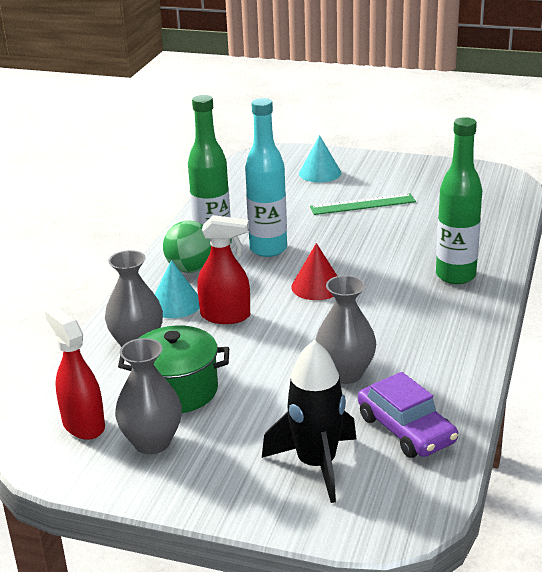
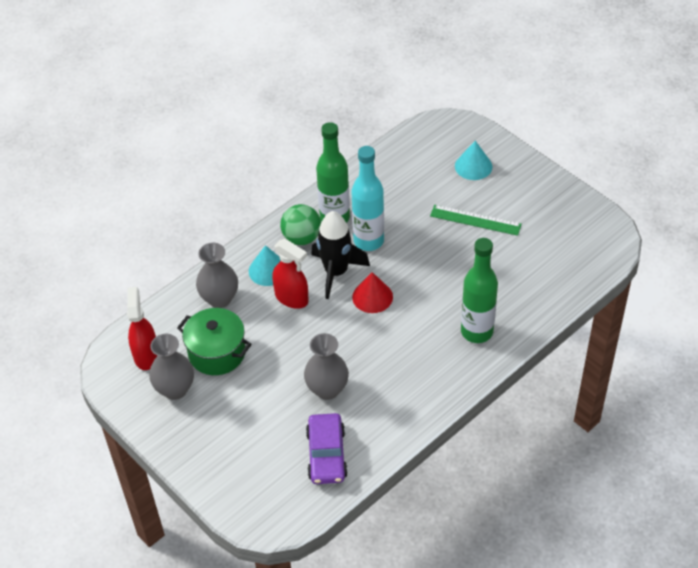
camera: 30 degrees right, 20 degrees up
(316, 465) = (254, 455): black rocket -> black rocket (336, 272)

